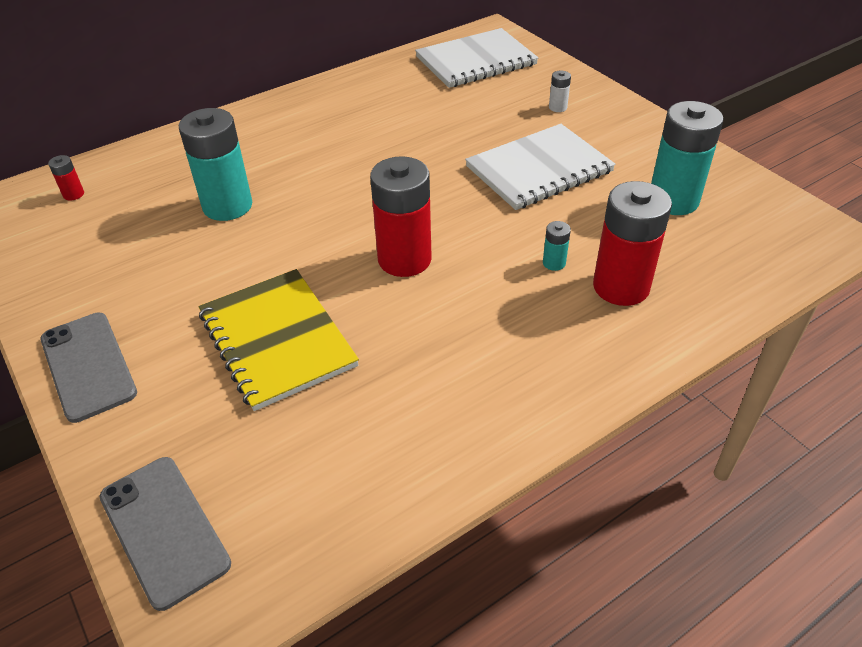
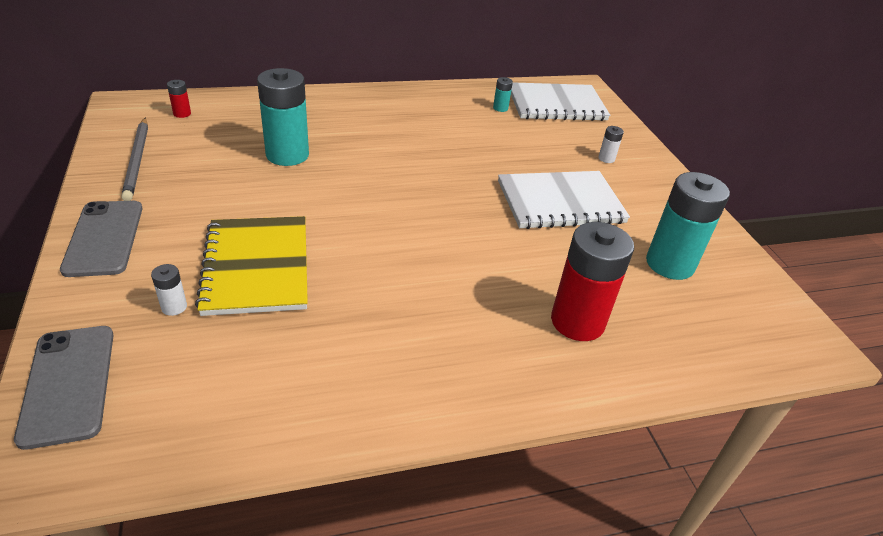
camera: 15 degrees right, 5 degrees down
(61, 266) = (137, 160): none -> grey pencil
(219, 412) = (174, 307): none -> white battery
(404, 259) = (400, 238): red battery -> none
(554, 263) = (527, 282): turquoise battery -> turquoise battery (500, 108)

